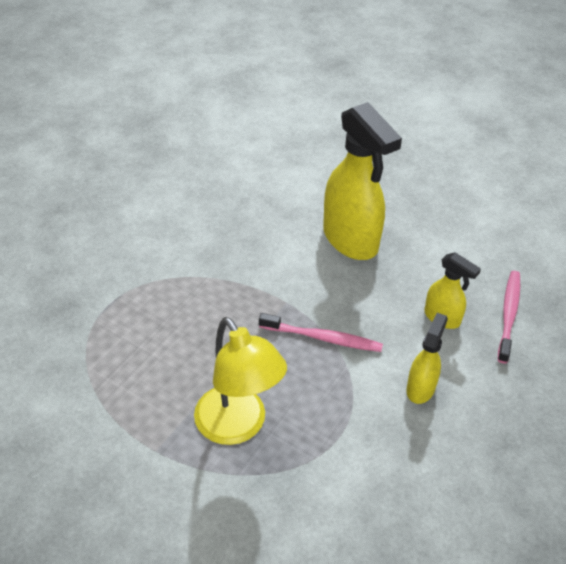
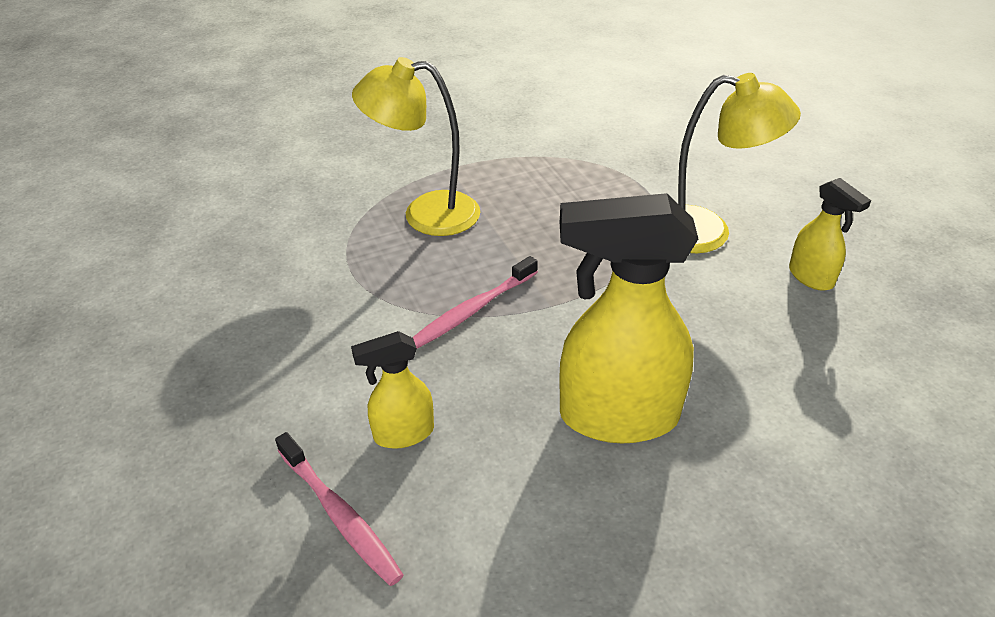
camera: 125 degrees right, 5 degrees down
(149, 254) = (707, 232): none -> yellow lamp
(421, 388) = (334, 353): yellow spray bottle -> yellow spray bottle (811, 277)

